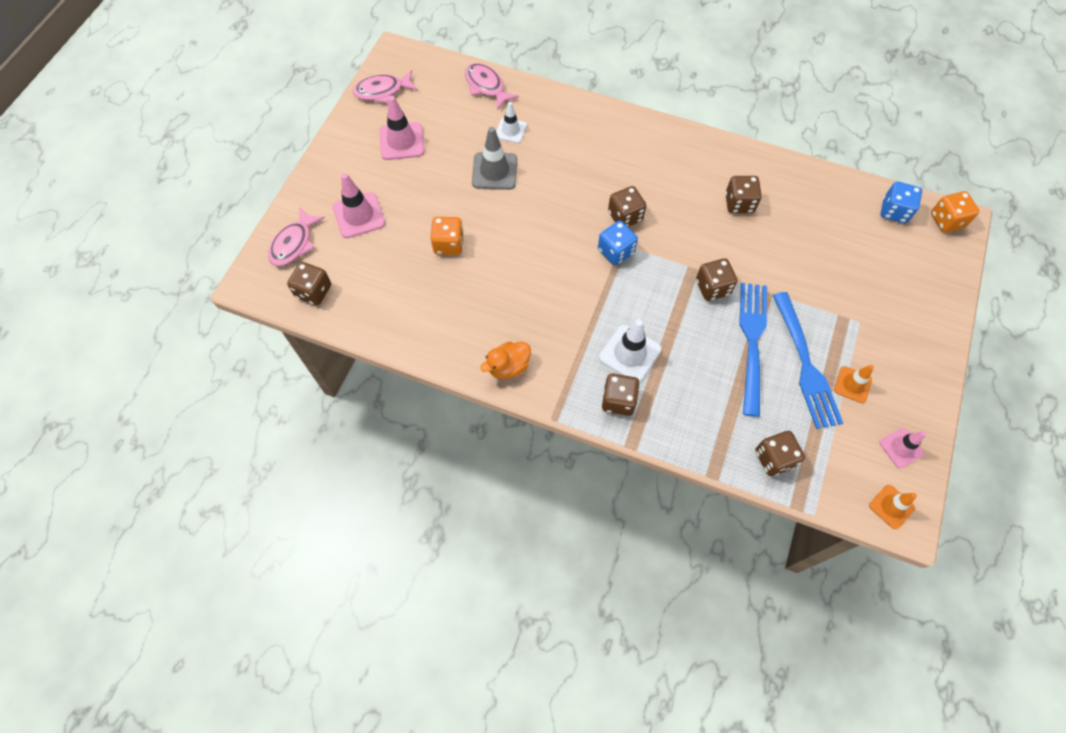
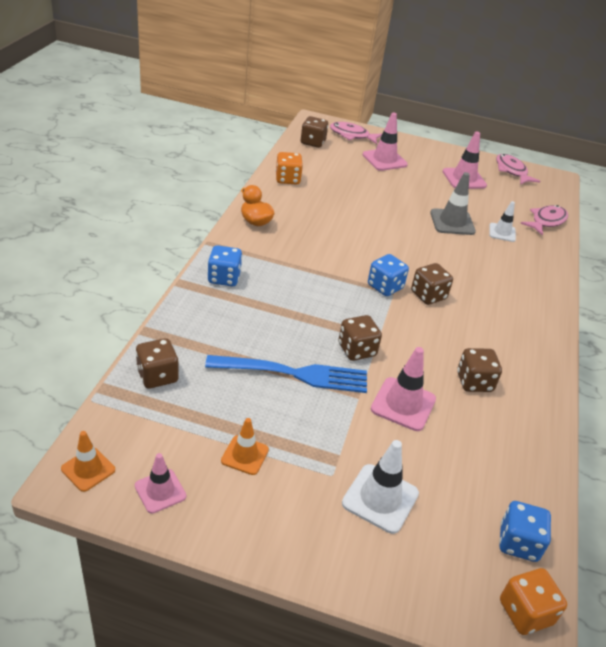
camera: 80 degrees right, 25 degrees down
(448, 244) = (368, 197): orange dice -> orange dice (287, 179)
(618, 400) = (224, 278): brown dice -> blue dice
(630, 353) = (273, 288): white traffic cone -> white traffic cone (380, 498)
(774, 261) = (403, 404): none -> pink traffic cone
(805, 363) = (270, 415): blue fork -> none

